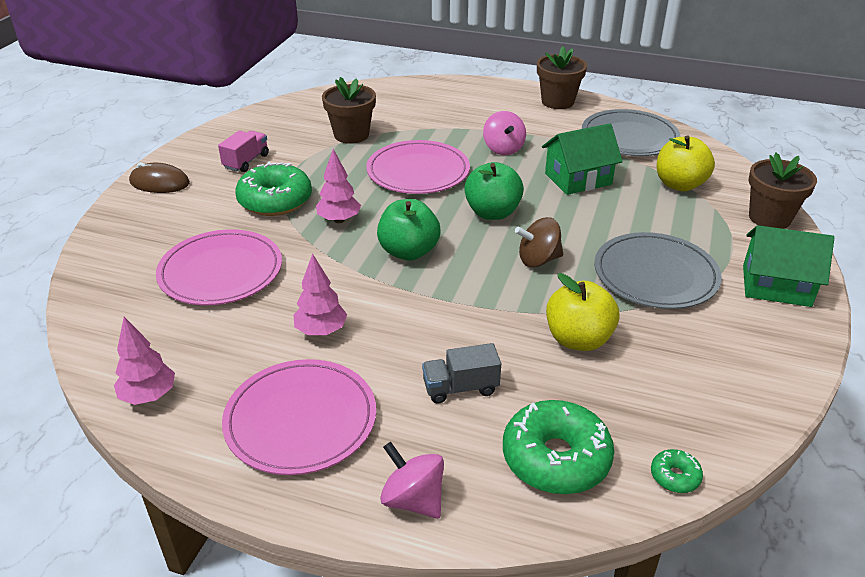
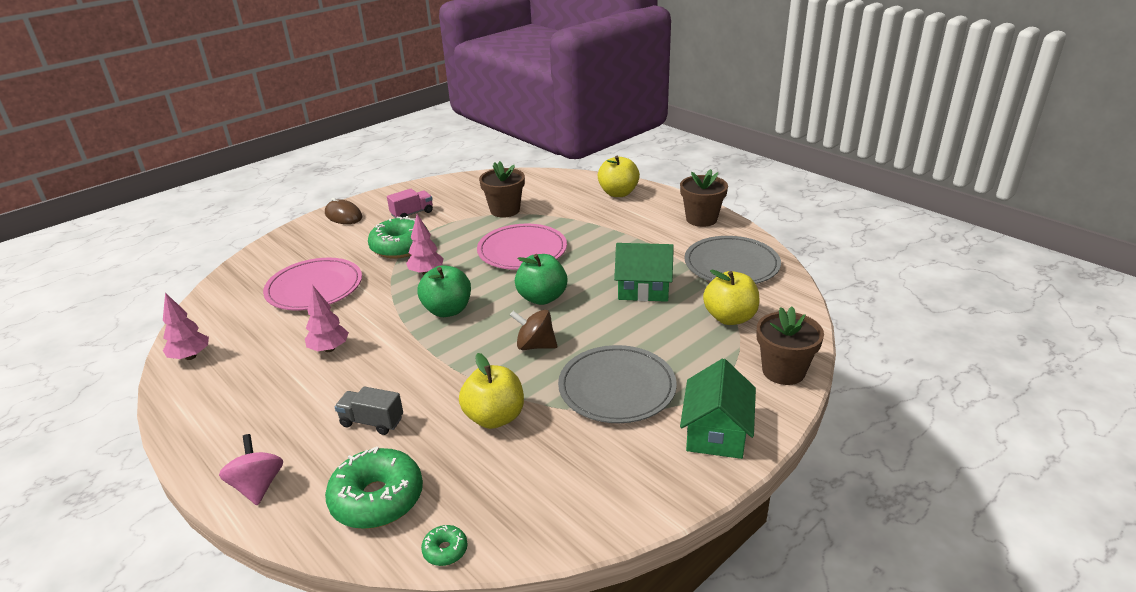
camera: 30 degrees right, 5 degrees down
(300, 420) = (253, 405): pink plate -> none
(451, 93) = (618, 193): none -> yellow apple
(503, 149) = (609, 248): pink spinning top -> none
(776, 286) = (716, 432): green house -> green house turned 60 degrees clockwise

